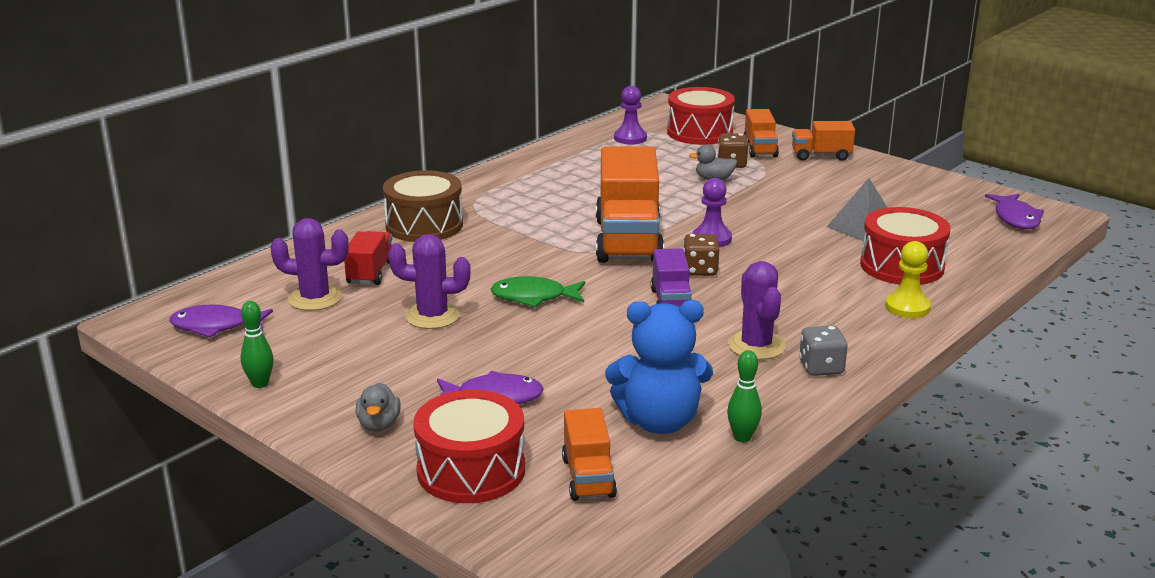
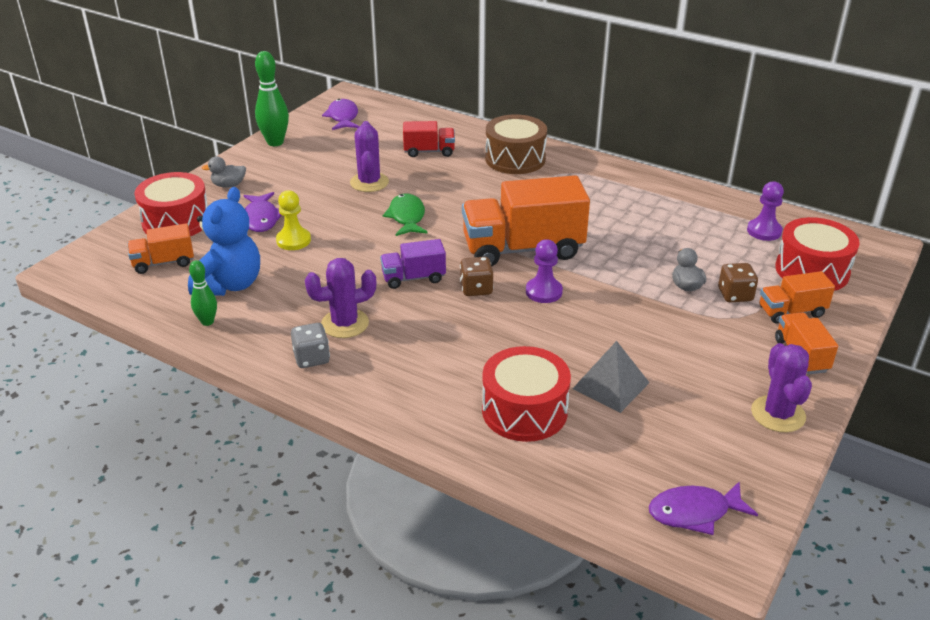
camera: 80 degrees right, 10 degrees up
(260, 384) = (275, 142): green bowling pin -> green bowling pin, size x1.70
(315, 298) = (386, 139): purple cactus -> purple cactus (778, 414)
(659, 421) = (230, 285): blue teddy bear -> blue teddy bear turned 150 degrees counterclockwise
(907, 307) = (432, 411): yellow pawn -> yellow pawn (293, 240)

